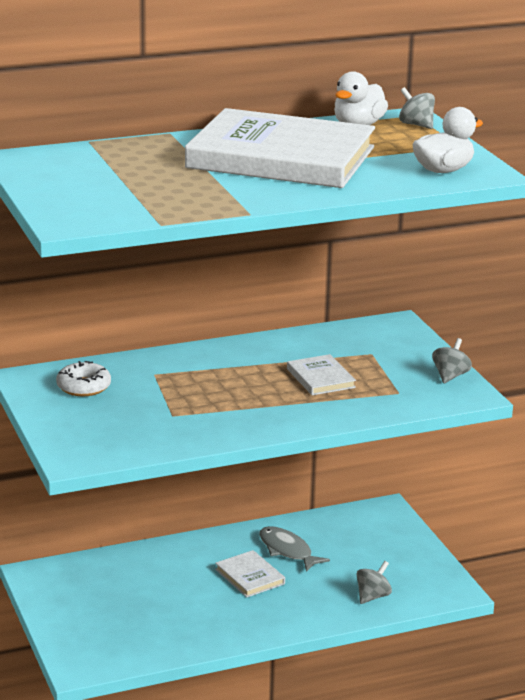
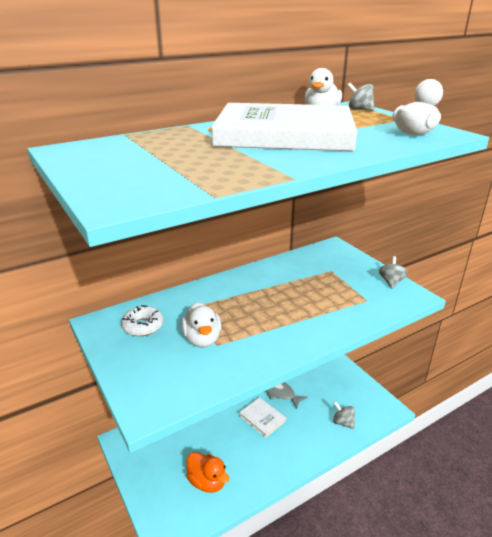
camera: 10 degrees left, 5 degrees up
(147, 629) = (207, 482): none -> orange duck
(156, 408) = (202, 339): none -> white duck
(320, 378) = (309, 295): white book -> none
(372, 596) = (343, 422): grey spinning top -> grey spinning top turned 75 degrees counterclockwise

